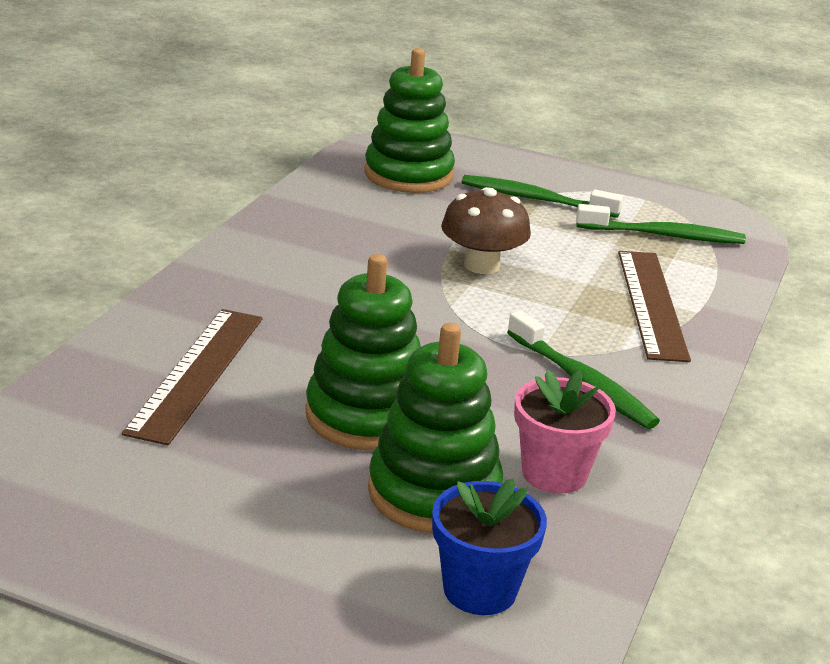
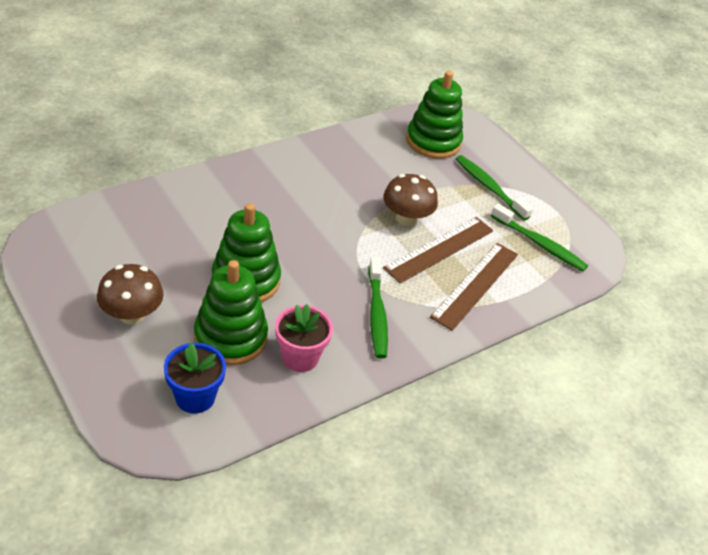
camera: 30 degrees right, 15 degrees up
(197, 373) = (193, 219): brown ruler -> brown ruler (439, 249)
(253, 530) = (132, 314): none -> brown mushroom

